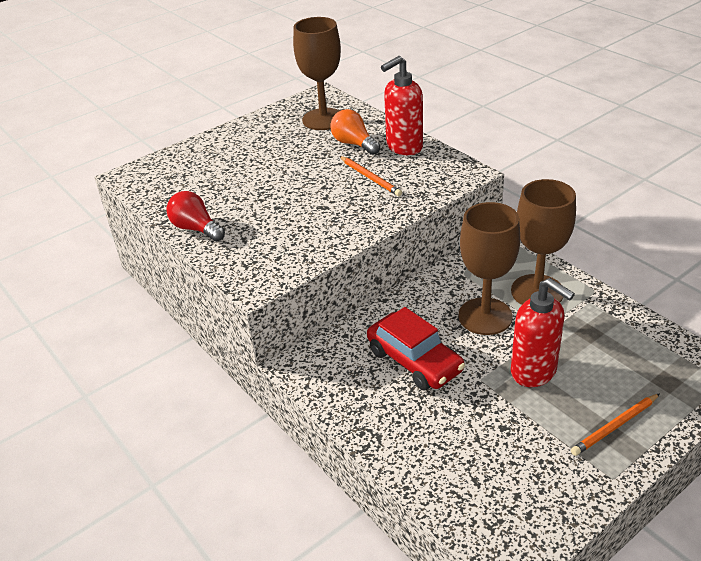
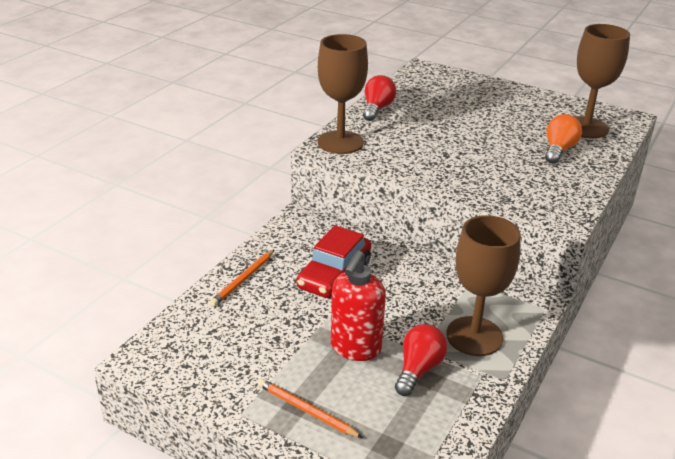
camera: 65 degrees right, 5 degrees down
(370, 178) = (509, 168): orange pencil -> orange pencil (243, 279)
(404, 147) = (578, 177): red soap dispenser -> none
(485, 316) = (415, 307): brown goblet -> brown goblet (340, 142)
(573, 337) = (418, 369): none -> red light bulb

